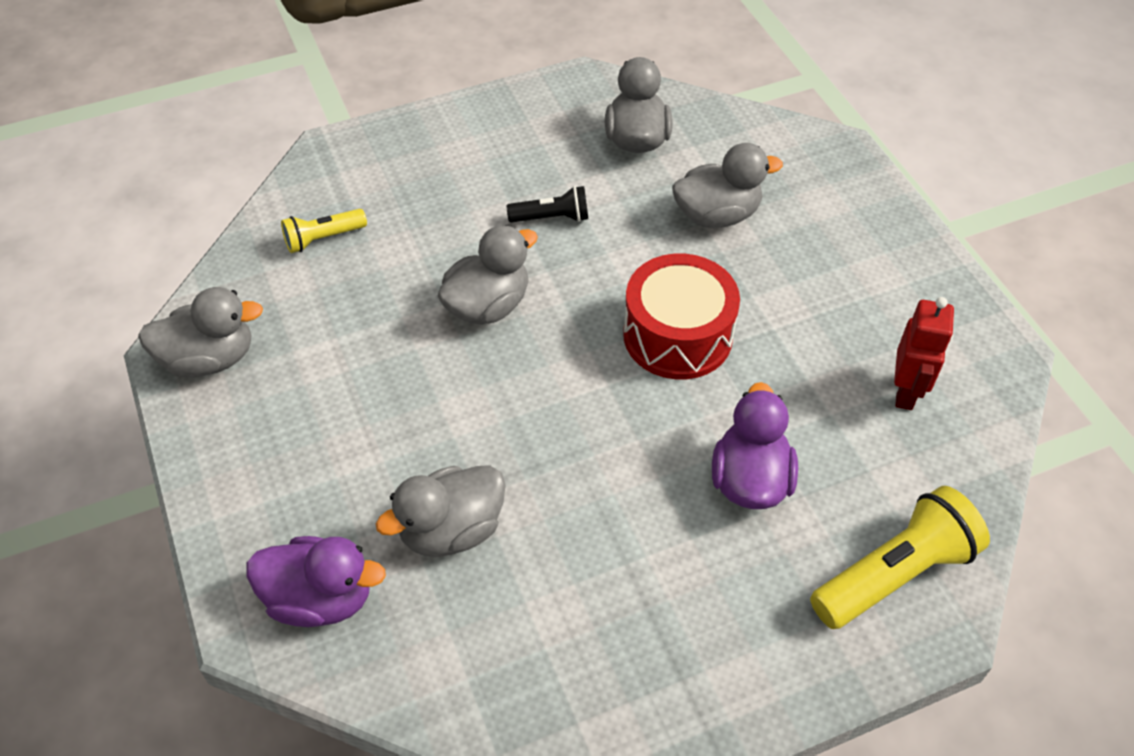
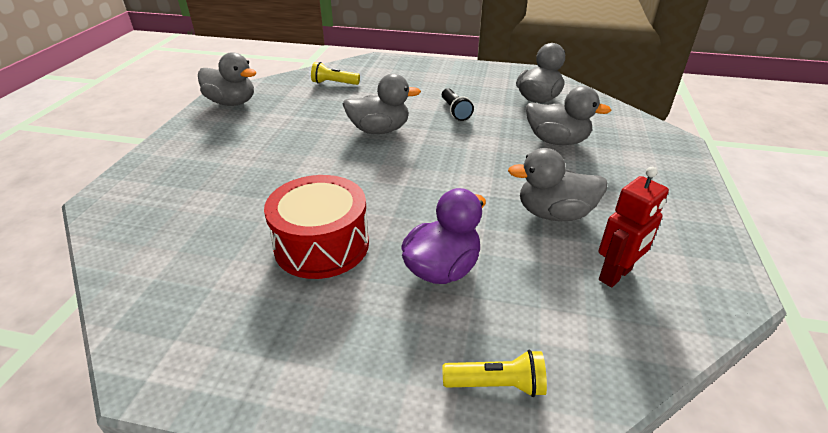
camera: 35 degrees right, 15 degrees down
(320, 598) = (144, 204): purple duck -> none
(451, 530) = (241, 207): grey duck -> grey duck (554, 214)
(552, 218) = (455, 111): black flashlight -> black flashlight turned 45 degrees clockwise
(677, 335) = (473, 180): red drum -> red drum (321, 245)
(894, 574) = (497, 384): yellow flashlight -> yellow flashlight, size x0.56

